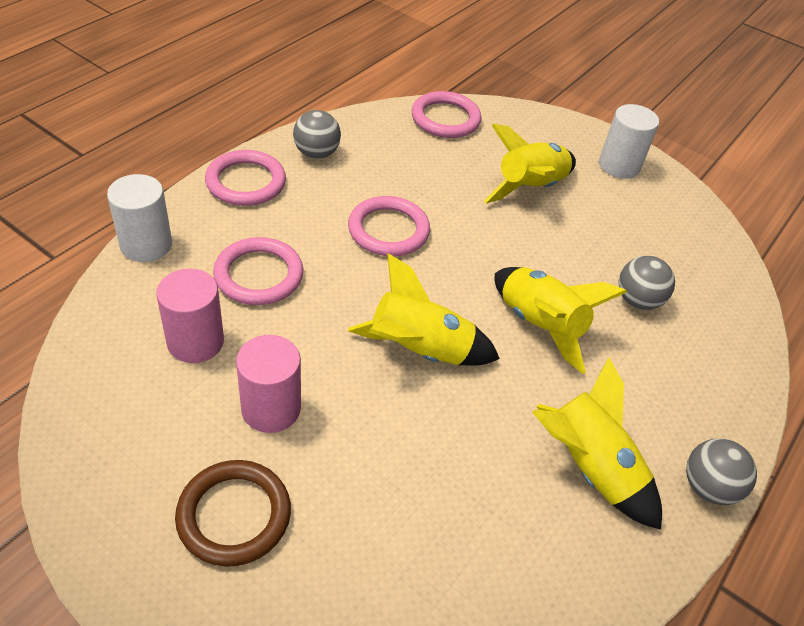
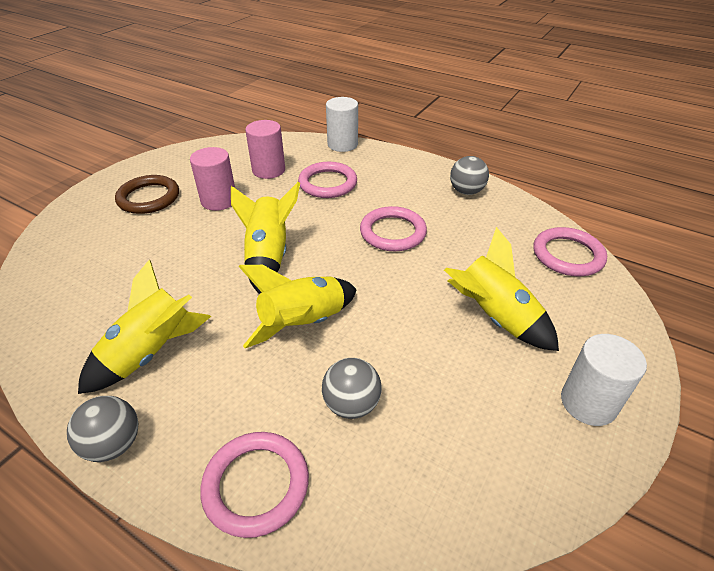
camera: 90 degrees right, 5 degrees down
(246, 182) = (416, 167): pink ring -> pink ring (256, 485)

